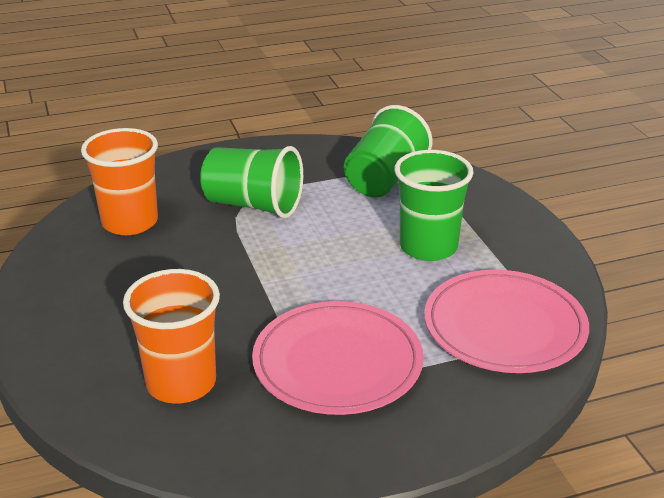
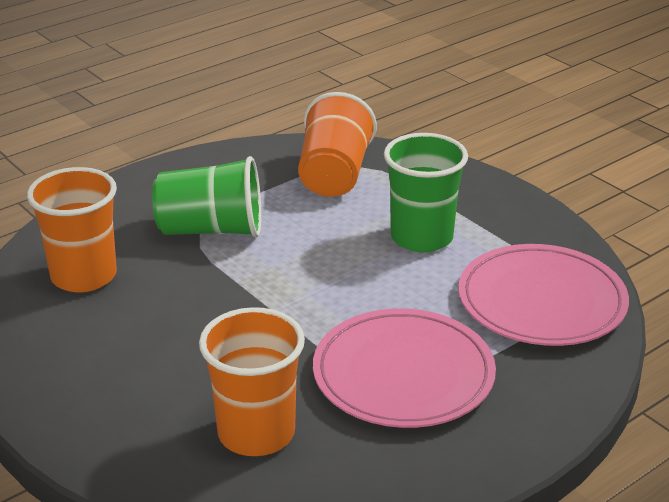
camera: 20 degrees left, 0 degrees up
(385, 179) = (334, 175): green cup -> orange cup

